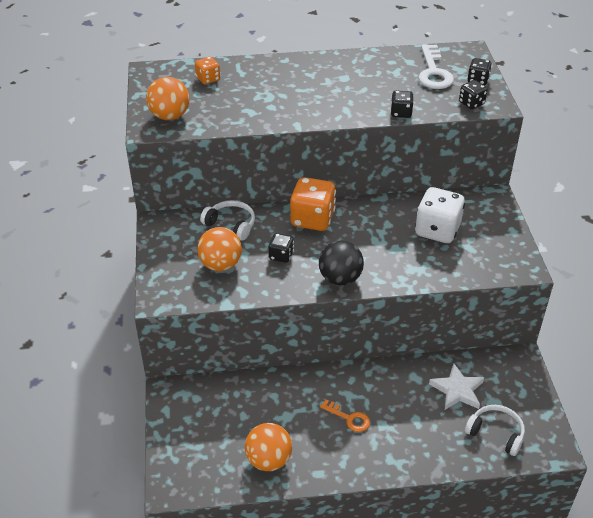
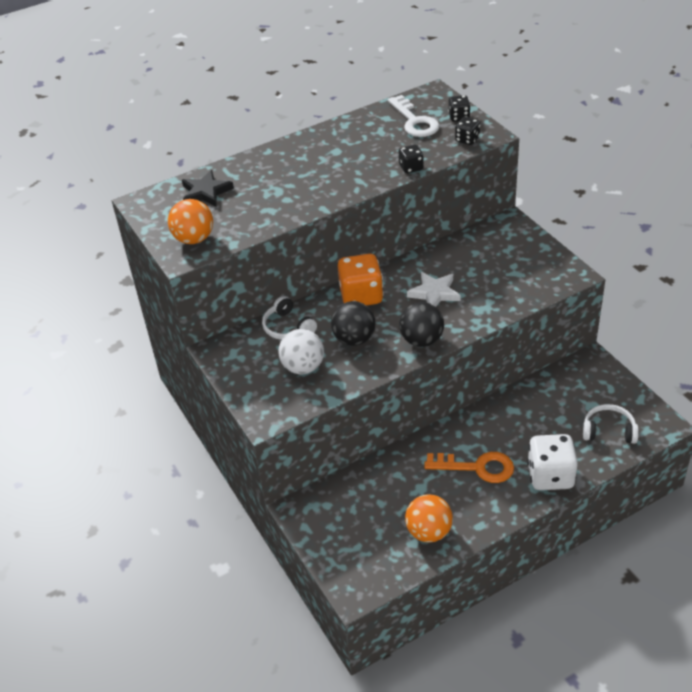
camera: 20 degrees left, 0 degrees up
(208, 79) = (206, 192): orange dice -> black star
(221, 264) = (303, 367): orange ball -> white ball
(231, 225) = (288, 327): white headphones -> white headphones turned 135 degrees counterclockwise
(281, 255) = (354, 339): black dice -> black ball
(349, 418) = (477, 467): orange key -> orange key, size x1.67
(437, 230) = (480, 268): white dice -> white dice (550, 476)
(457, 390) = (555, 407): white star -> white star (434, 293)

